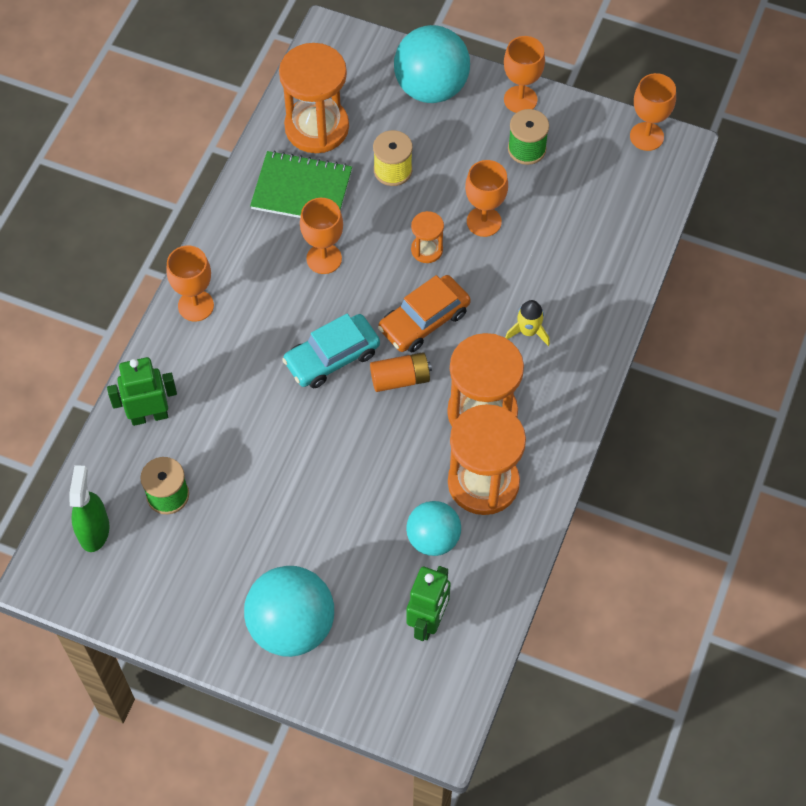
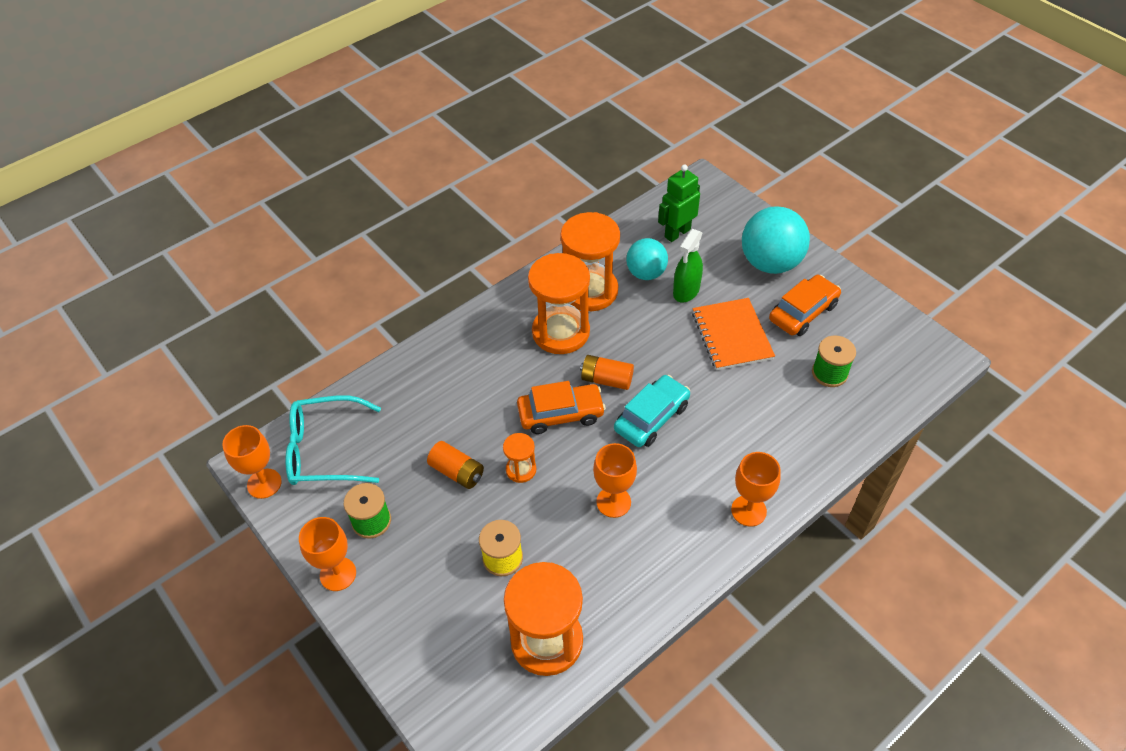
camera: 150 degrees left, 10 degrees down
(94, 531) = (897, 372): green spray bottle -> green spray bottle (686, 291)
(149, 415) = (824, 436): green robot -> none
(225, 567) = (803, 312): none -> orange car
(293, 495) = (731, 335): none -> orange notebook
(302, 189) = (598, 579): green notebook -> none
(332, 357) = (651, 417): turquoise car -> turquoise car turned 45 degrees counterclockwise
(431, 87) = (409, 630): turquoise ball -> none
(484, 221) = (457, 472): orange goblet -> orange battery
(528, 331) = (486, 372): yellow rocket -> none
(619, 187) = (325, 450): none -> turquoise glasses

